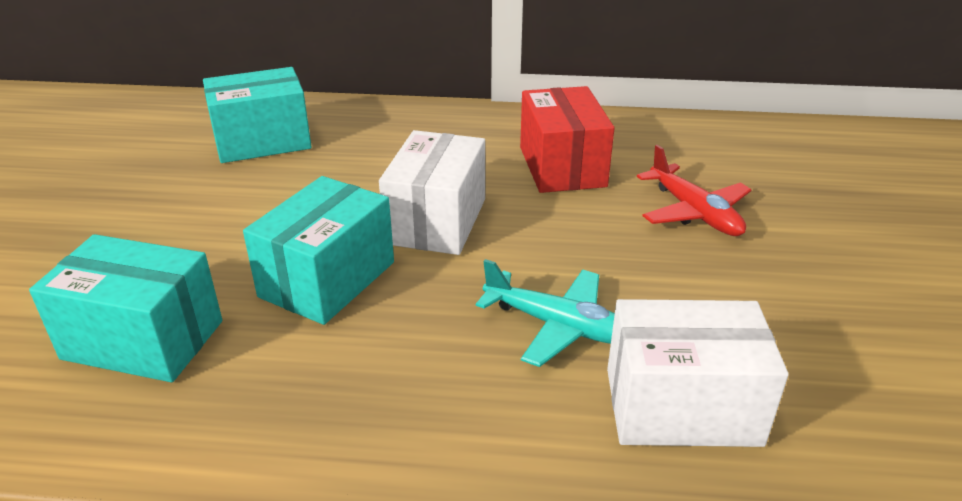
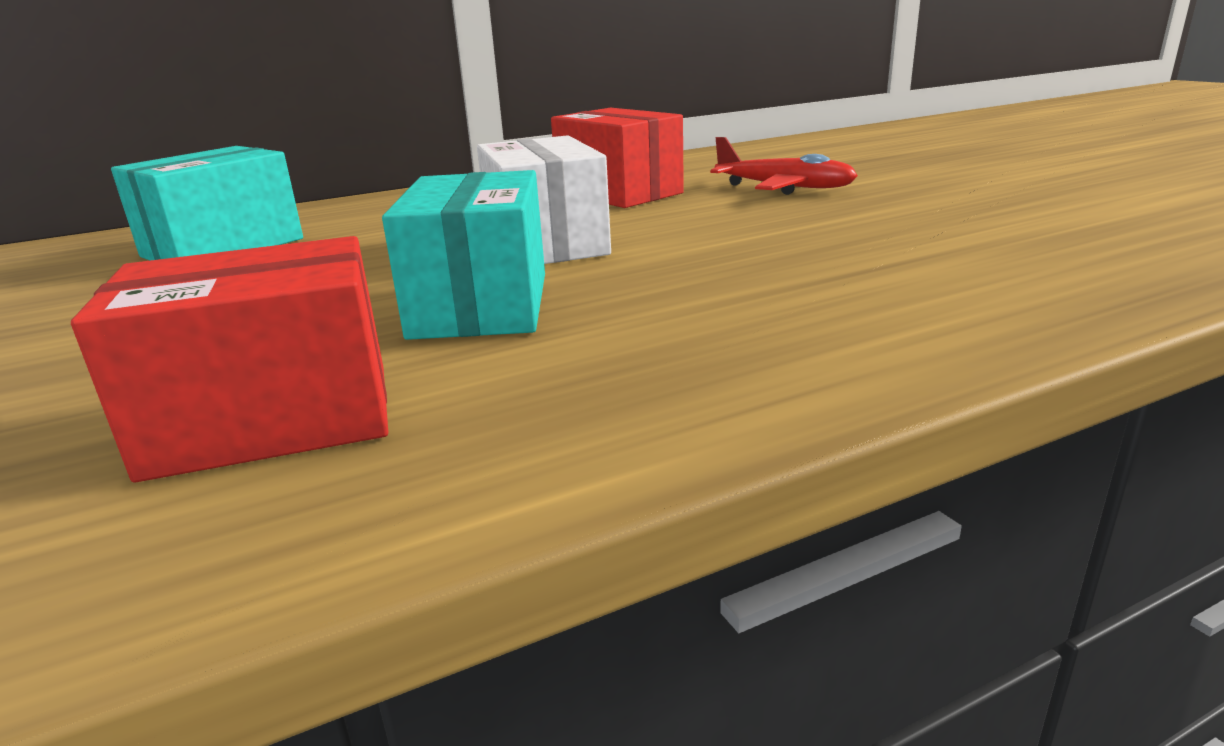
camera: 30 degrees left, 10 degrees down
(143, 339) = (273, 419): turquoise box -> red box
(559, 326) = (794, 264): turquoise plane -> none
(682, 406) = (990, 271): white box -> none

